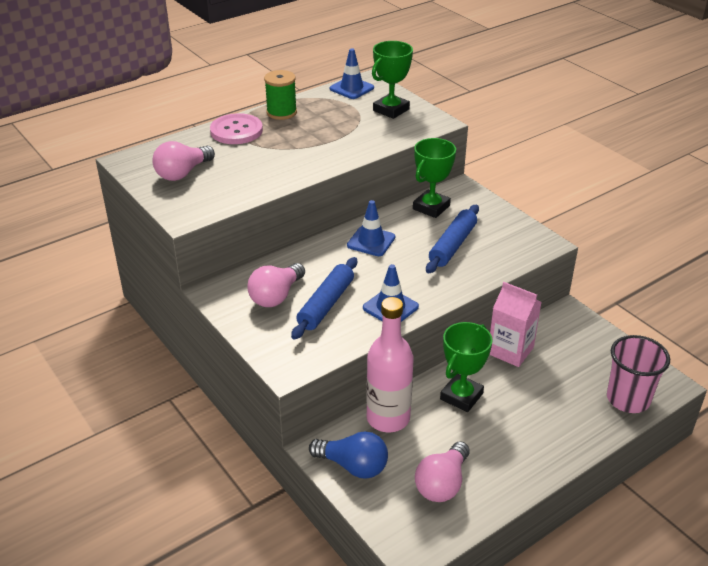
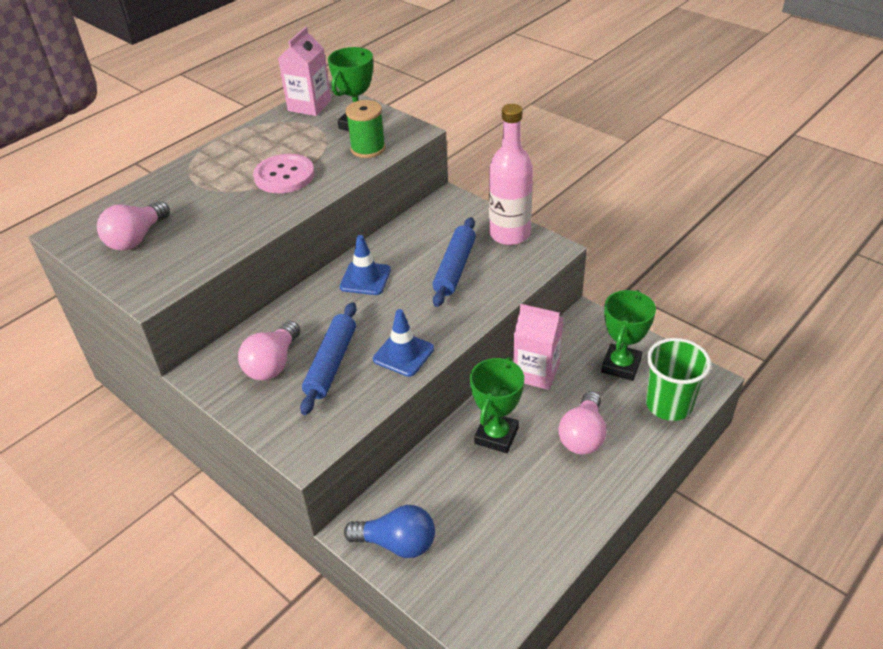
camera: 10 degrees left, 5 degrees up
(236, 131) = (189, 176): pink button -> pink button (284, 176)
(281, 112) = (236, 146): green spool -> green spool (368, 149)
(351, 88) = (309, 105): blue traffic cone -> pink carton
(388, 418) = (423, 477): pink bottle -> pink bottle (509, 234)
(431, 207) = (422, 227): green trophy -> green trophy (621, 366)
(442, 484) = (498, 544): pink light bulb -> pink light bulb (583, 435)
(628, 399) = (669, 405): pink cup -> green cup

